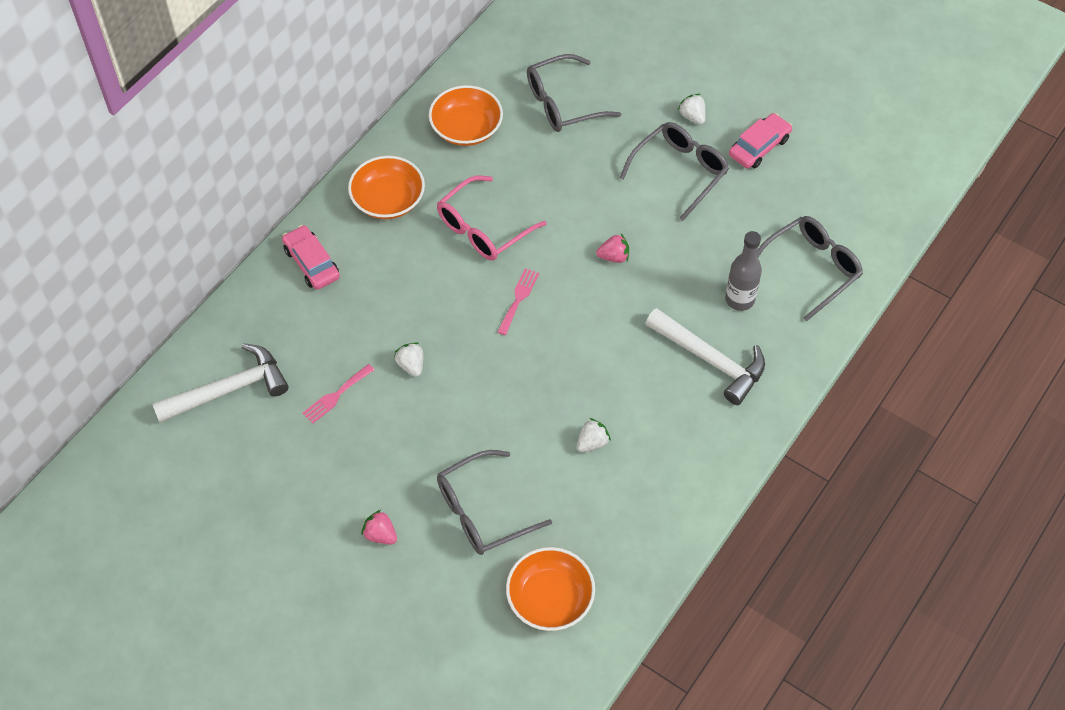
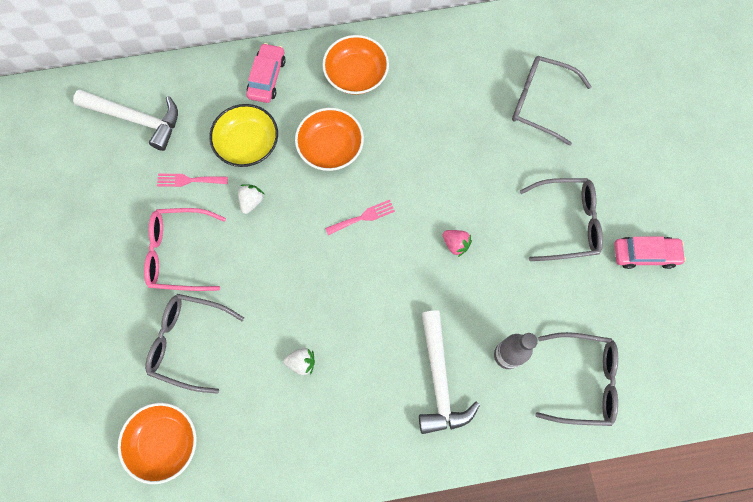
camera: 45 degrees right, 15 degrees up
(355, 326) = (247, 144): none -> yellow bowl
(380, 535) = (117, 297): pink strawberry -> none
(466, 128) = (457, 66): orange bowl -> orange bowl (330, 147)
(483, 229) = (393, 147): pink glasses -> pink glasses (178, 253)
(692, 116) = (621, 189): white strawberry -> none

